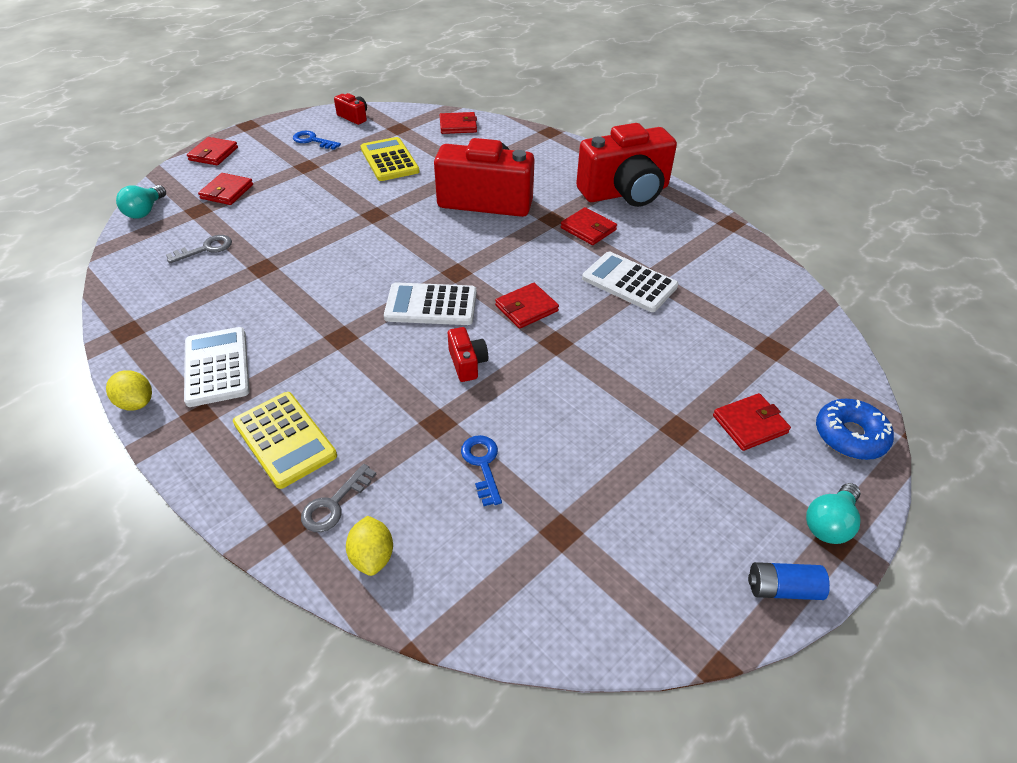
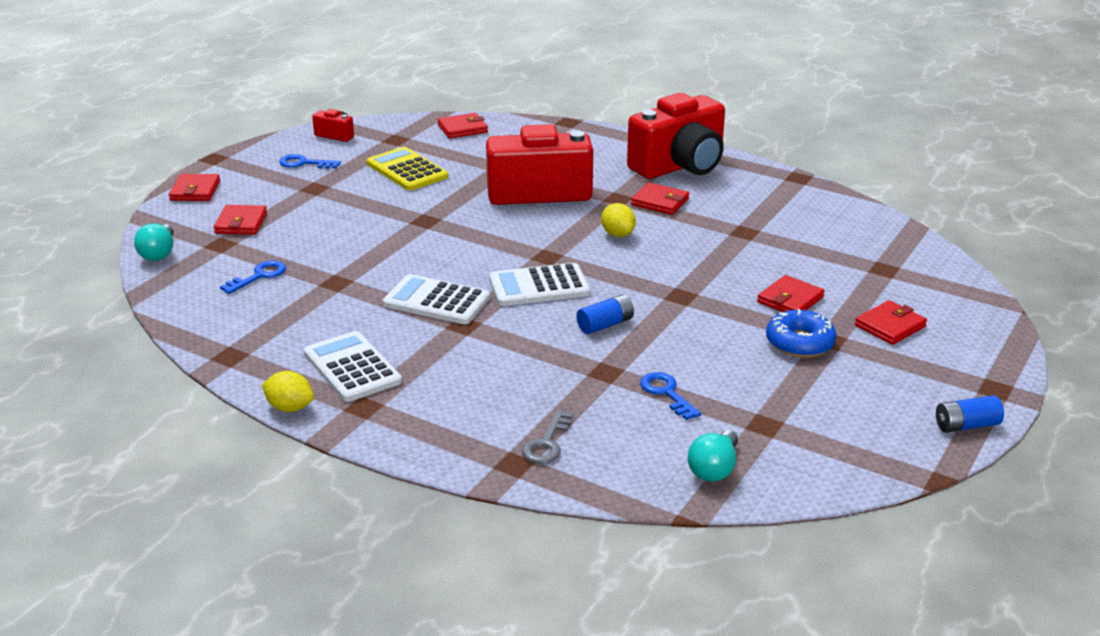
camera: 15 degrees left, 15 degrees down
(206, 249) = (259, 276): grey key -> blue key
(285, 439) = (465, 408): yellow calculator -> none
(372, 556) = (607, 470): yellow lemon -> yellow lemon (617, 234)
(467, 363) = (605, 325): red camera -> blue battery
(526, 308) = (636, 274): red wallet -> red wallet (790, 300)
(629, 282) = (725, 239): white calculator -> white calculator (436, 301)
(829, 523) = (986, 379): turquoise light bulb -> turquoise light bulb (714, 469)
(850, 436) = (978, 320): blue donut -> blue donut (800, 343)

